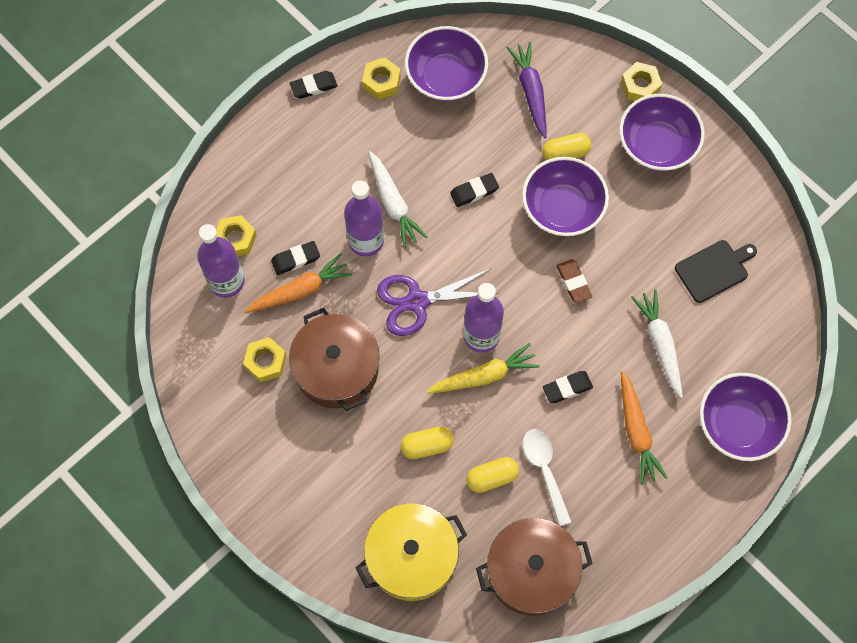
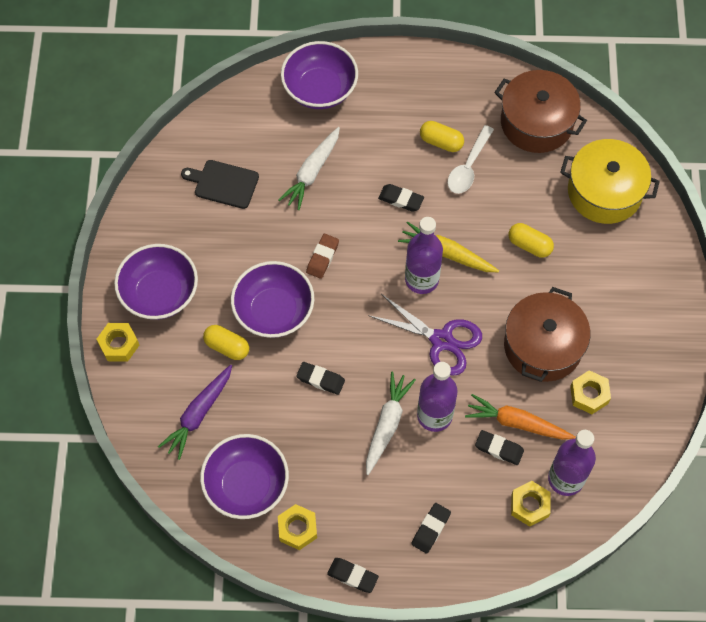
camera: 135 degrees left, 5 degrees down
(291, 162) = (430, 529): none -> black eraser
(492, 477) = (506, 191): yellow capsule -> yellow capsule (441, 142)
(636, 432) = (386, 138): orange carrot -> none

